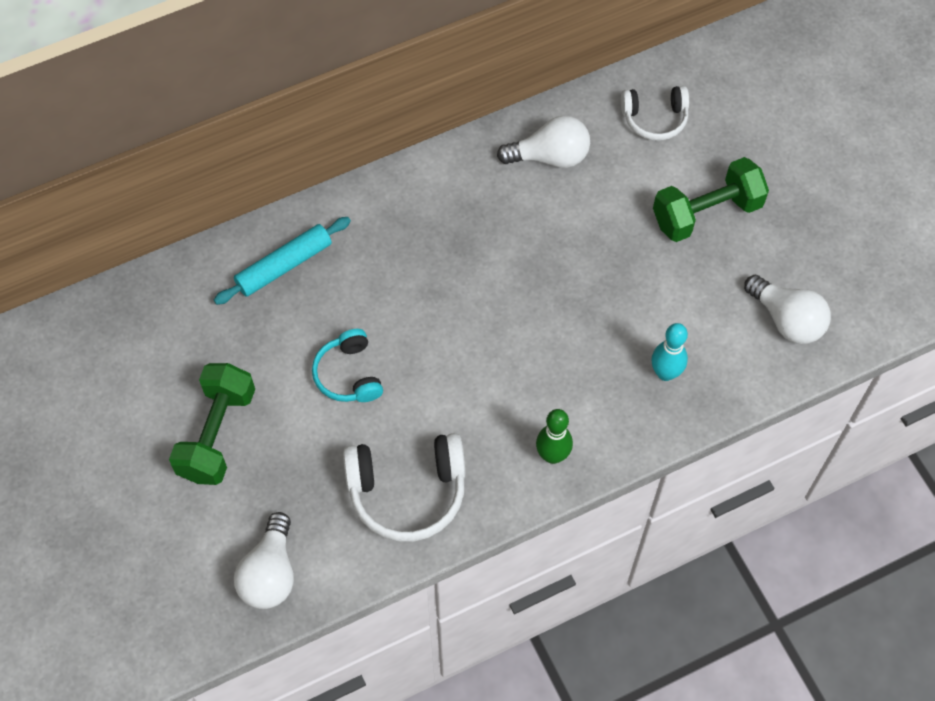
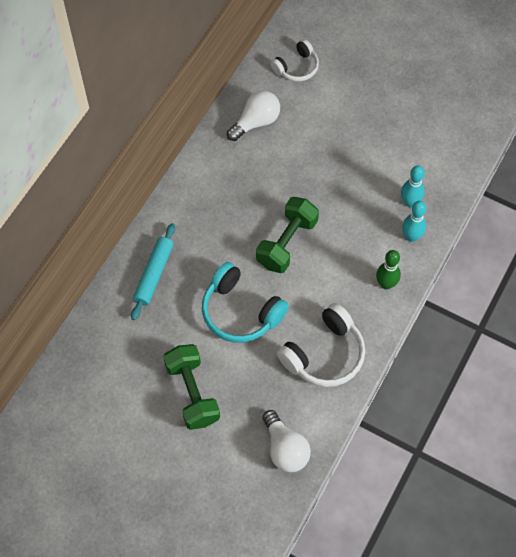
camera: 35 degrees left, 0 degrees up
(348, 374) = (240, 312): turquoise headphones -> turquoise headphones, size x1.60
(633, 417) = (411, 236): none -> turquoise bowling pin
(706, 213) = (364, 103): green dumbbell -> green dumbbell (287, 243)
(787, 320) = (449, 135): white light bulb -> none

